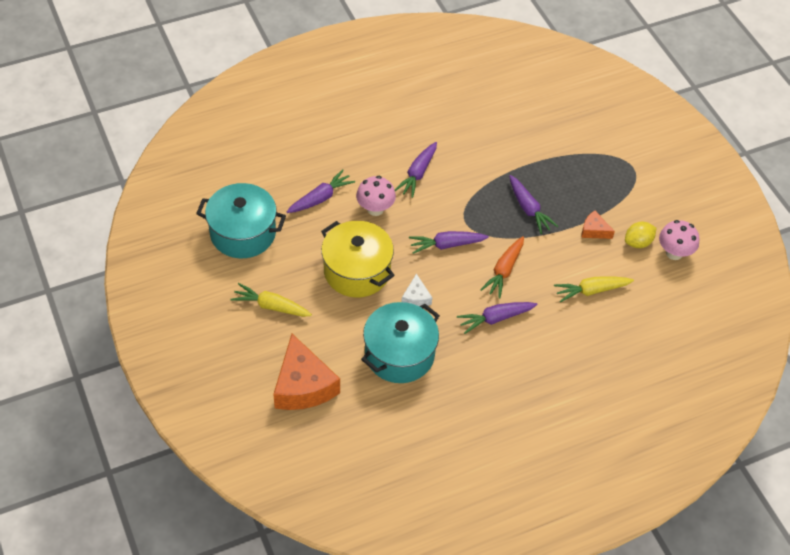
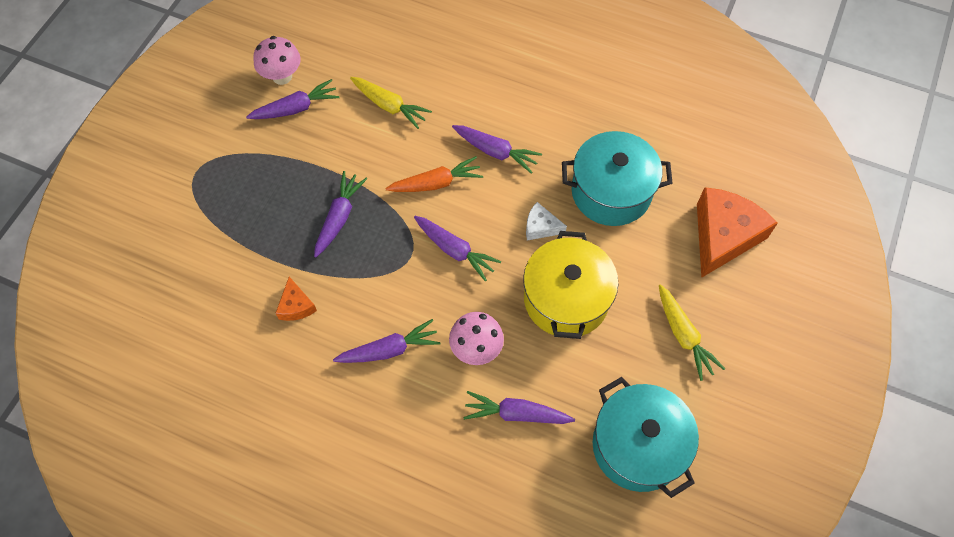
camera: 130 degrees left, 10 degrees up
(416, 297) = (541, 227): white cheese -> white cheese turned 120 degrees counterclockwise
(594, 230) = (314, 149): orange cheese -> orange cheese (296, 306)
(638, 242) = (296, 108): yellow lemon -> purple carrot

